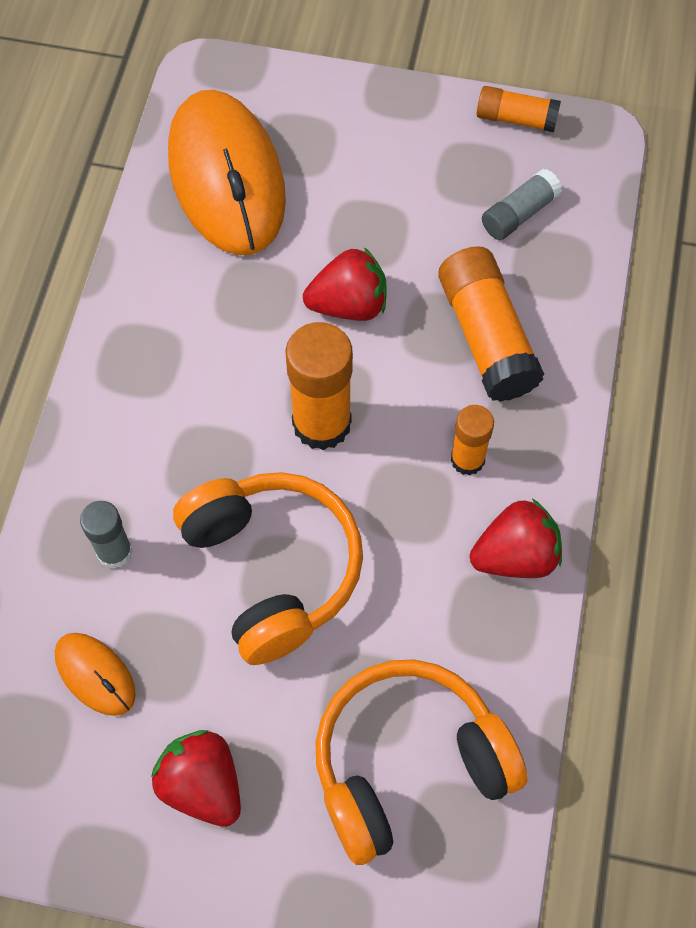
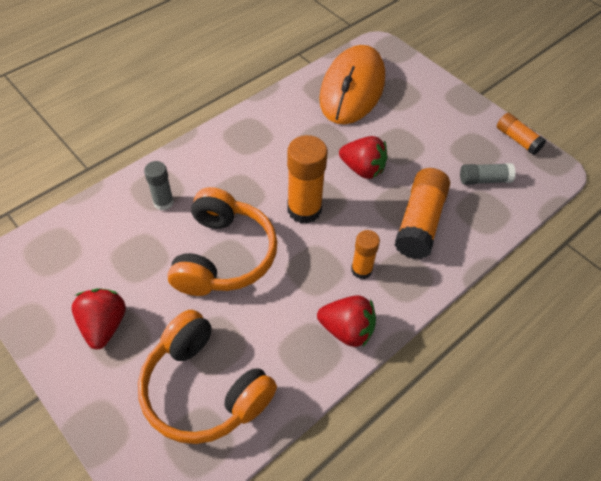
camera: 35 degrees right, 10 degrees down
(95, 675) = (106, 246): orange mouse -> none
(408, 764) = (204, 389): orange headphones -> orange headphones turned 150 degrees counterclockwise

